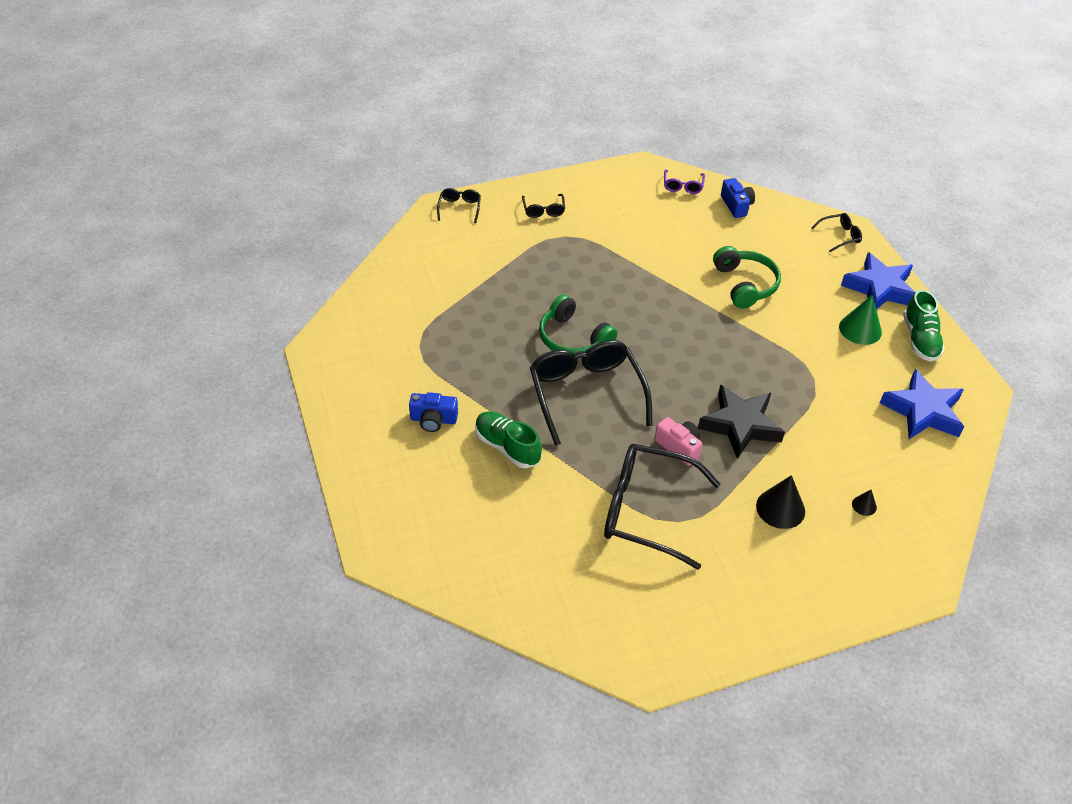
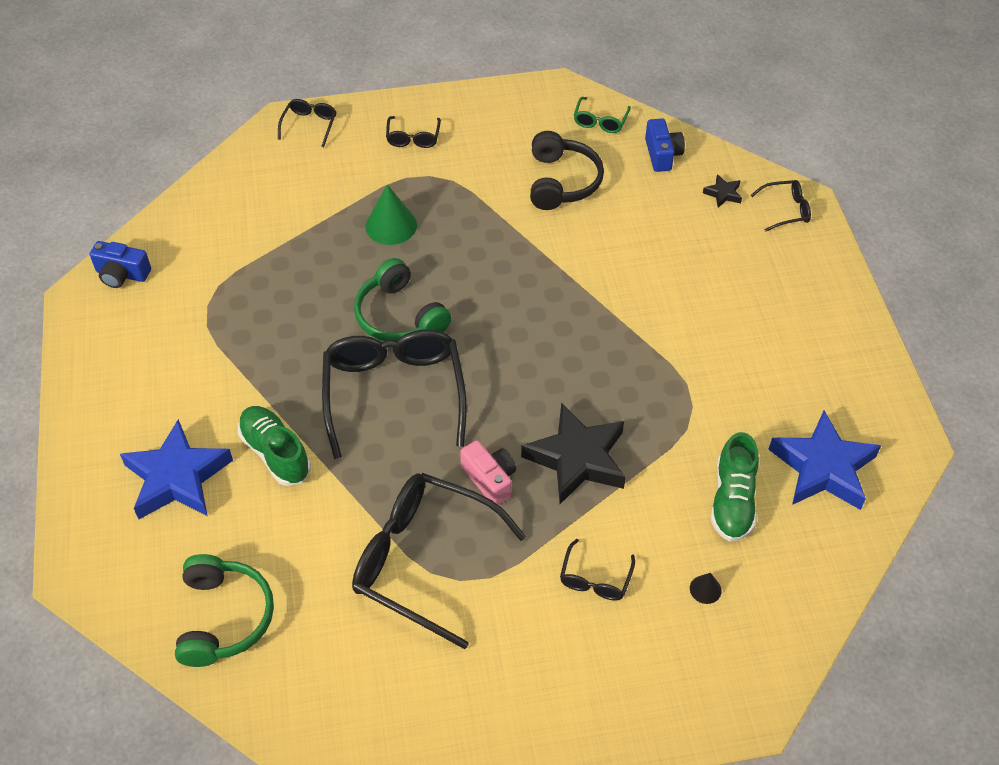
camera: 10 degrees right, 5 degrees up
(433, 420) = (196, 406): blue camera -> blue camera (122, 274)
(667, 231) = (561, 182): none -> black headphones
(682, 186) = (600, 121): purple glasses -> green glasses
(745, 284) = (640, 265): green headphones -> green headphones (223, 618)
(780, 508) = (595, 579): black cone -> black glasses
(790, 229) = (723, 194): none -> black star
(860, 329) = (774, 343): green cone -> green cone (391, 225)
(880, 288) = (817, 289): blue star -> blue star (177, 477)
(920, 339) = (849, 366): green shoe -> green shoe (732, 501)

